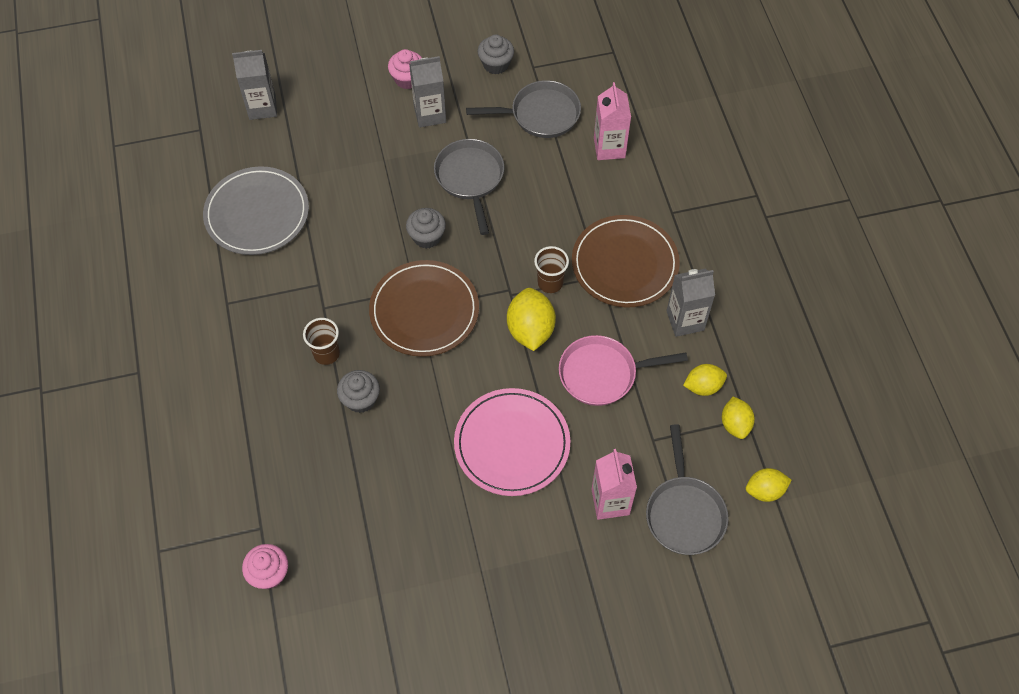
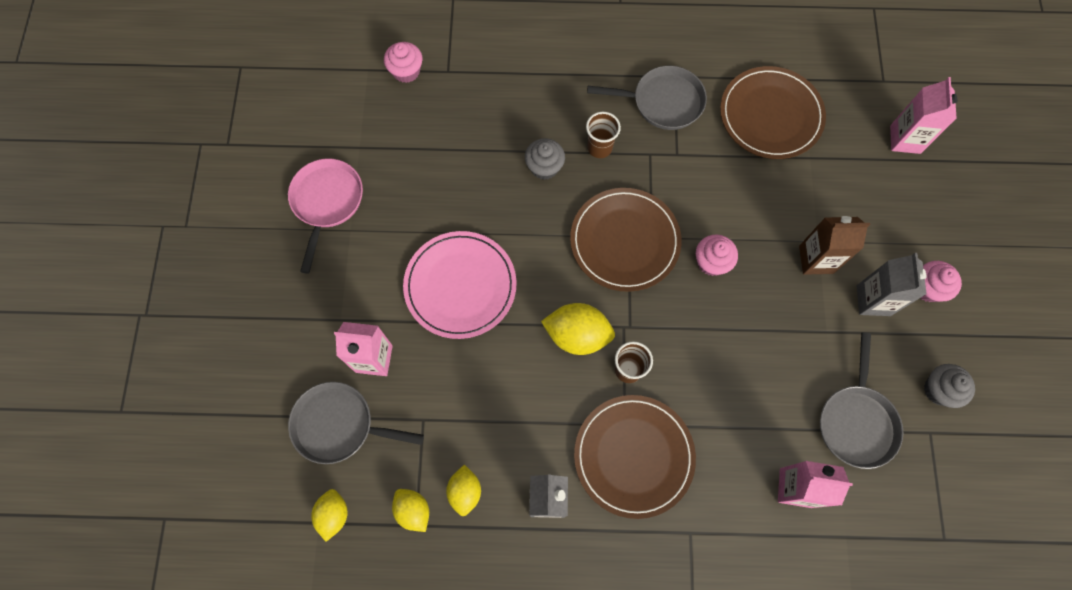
camera: 105 degrees right, 10 degrees up
(257, 213) = (770, 115): grey plate -> brown plate
(262, 107) = (905, 139): grey carton -> pink carton
(402, 159) = (816, 259): none -> brown carton
(427, 237) = (711, 262): grey cupcake -> pink cupcake
(470, 178) = (778, 322): grey pan -> grey pan (662, 102)
(603, 374) = (509, 392): pink pan -> pink pan (327, 202)
(735, 424) = (413, 510): yellow lemon -> yellow lemon turned 45 degrees clockwise

